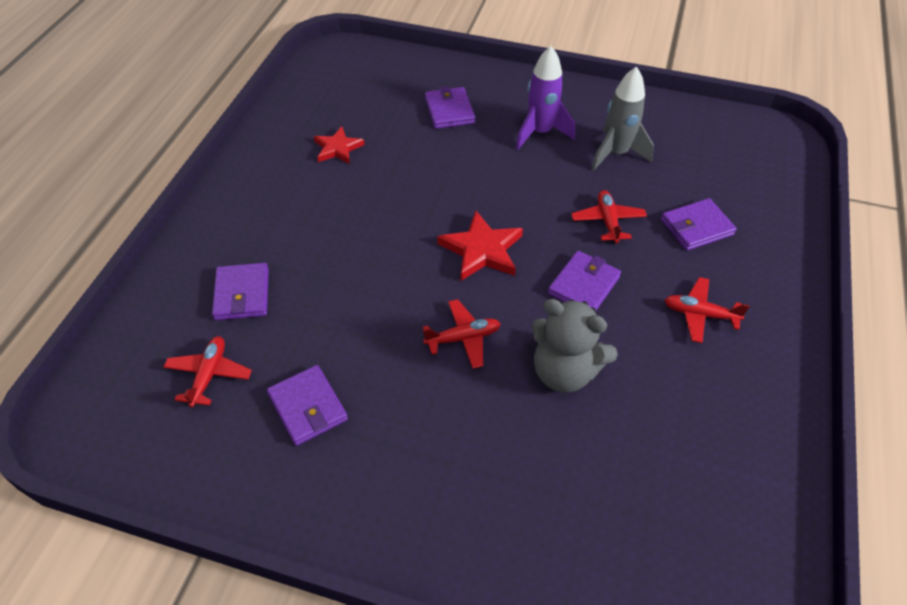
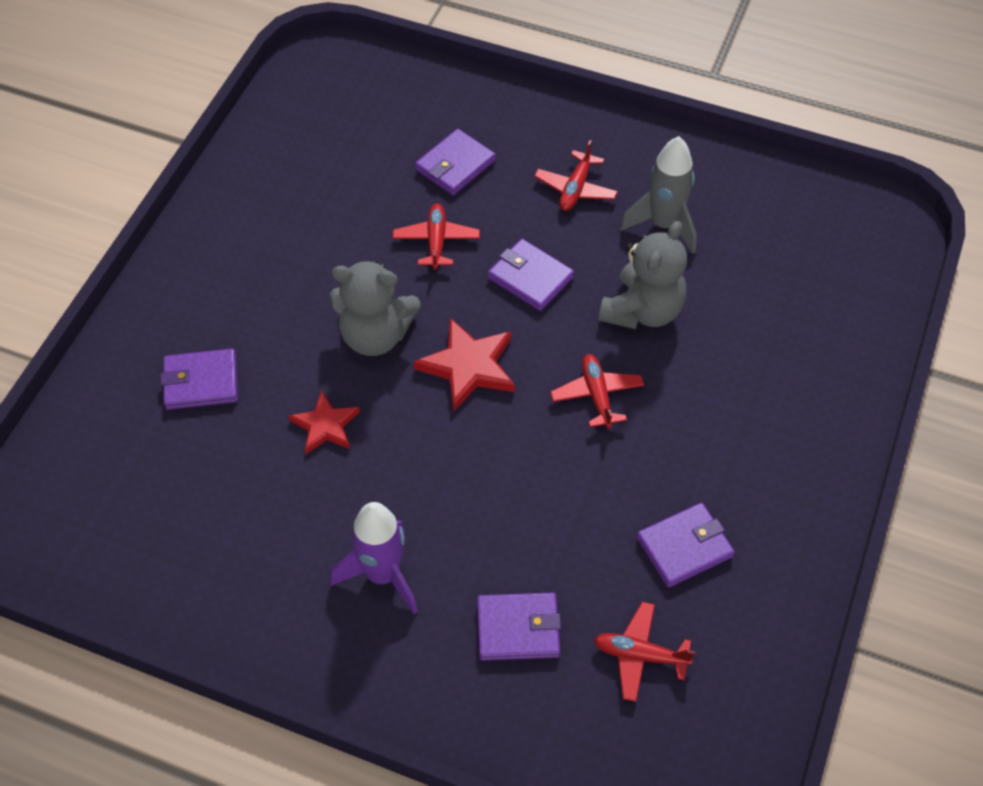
camera: 85 degrees left, 5 degrees up
(337, 148) = (255, 523): red star -> red star (325, 426)
(504, 193) = (375, 335): none -> grey teddy bear
(540, 133) = (269, 285): purple rocket -> purple rocket (383, 575)
(607, 221) = (436, 241): red plane -> red plane turned 90 degrees clockwise
(616, 154) = (323, 214): grey rocket -> grey rocket (664, 225)
(696, 227) = (455, 165): purple wallet -> purple wallet turned 60 degrees clockwise

